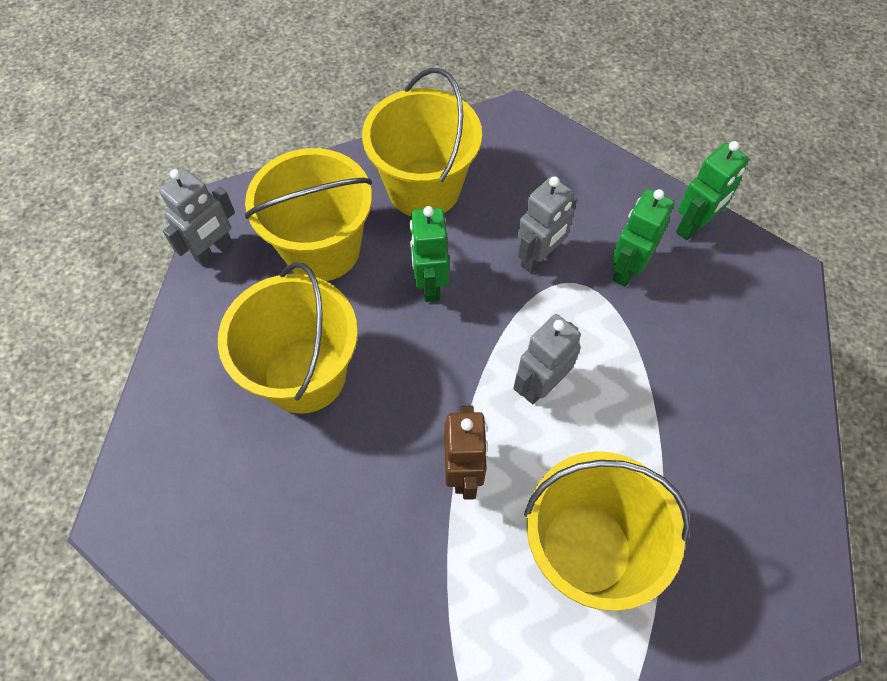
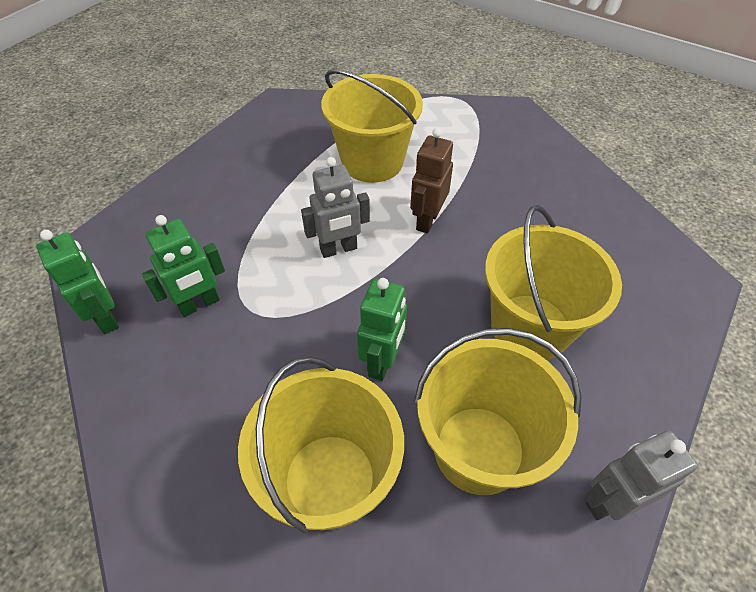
camera: 155 degrees left, 10 degrees down
(538, 258) = (266, 345): grey robot -> none
(693, 226) = (106, 317): green robot -> green robot turned 75 degrees clockwise

